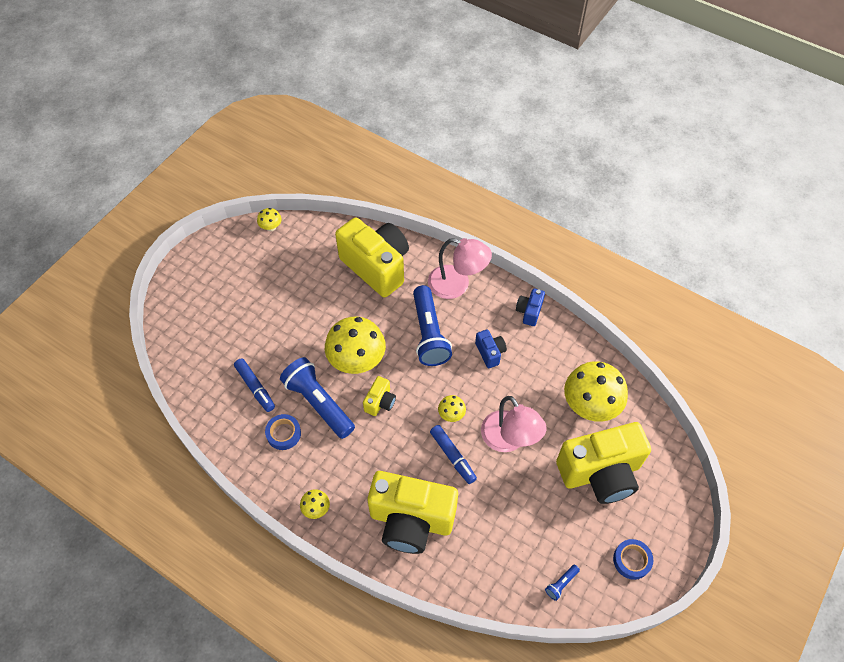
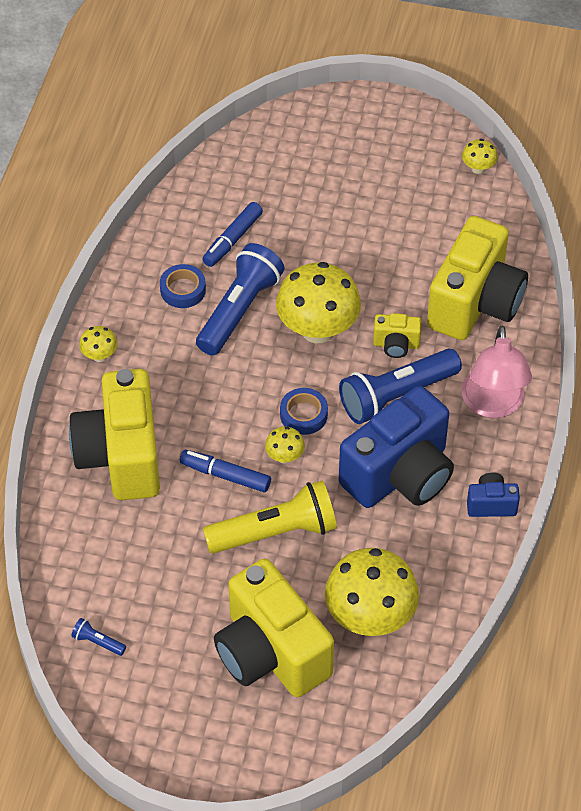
camera: 70 degrees right, 5 degrees down
(380, 402) = (269, 373): yellow camera -> yellow camera (396, 345)
(453, 456) = (225, 475): blue marker -> blue marker turned 75 degrees clockwise
(490, 353) = (400, 475): blue camera -> blue camera, size x2.29
(509, 440) = (275, 532): pink lamp -> yellow flashlight
(631, 560) = (158, 718): blue tape -> blue tape (303, 415)

